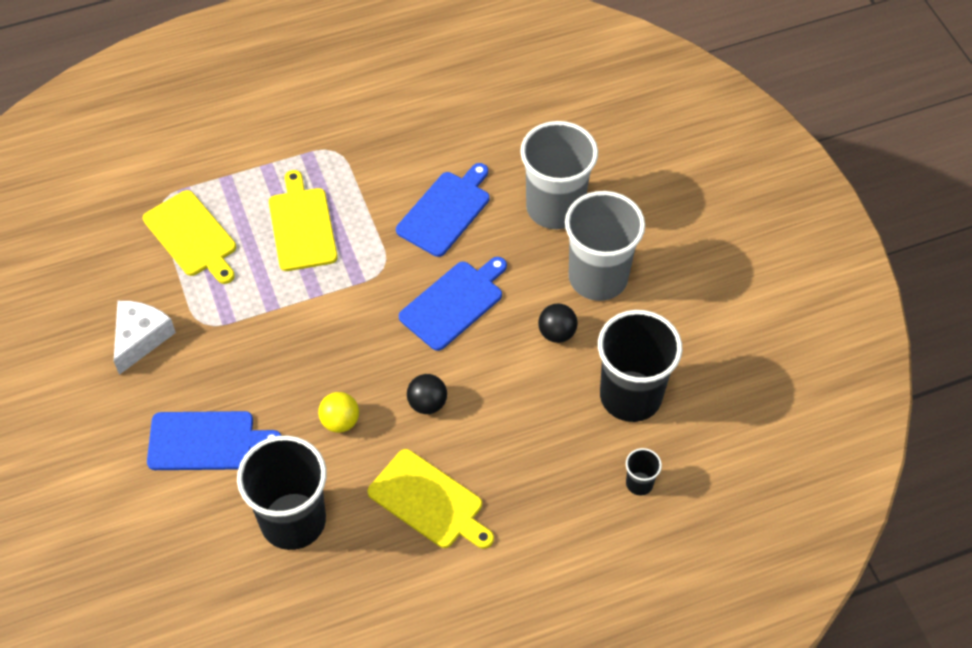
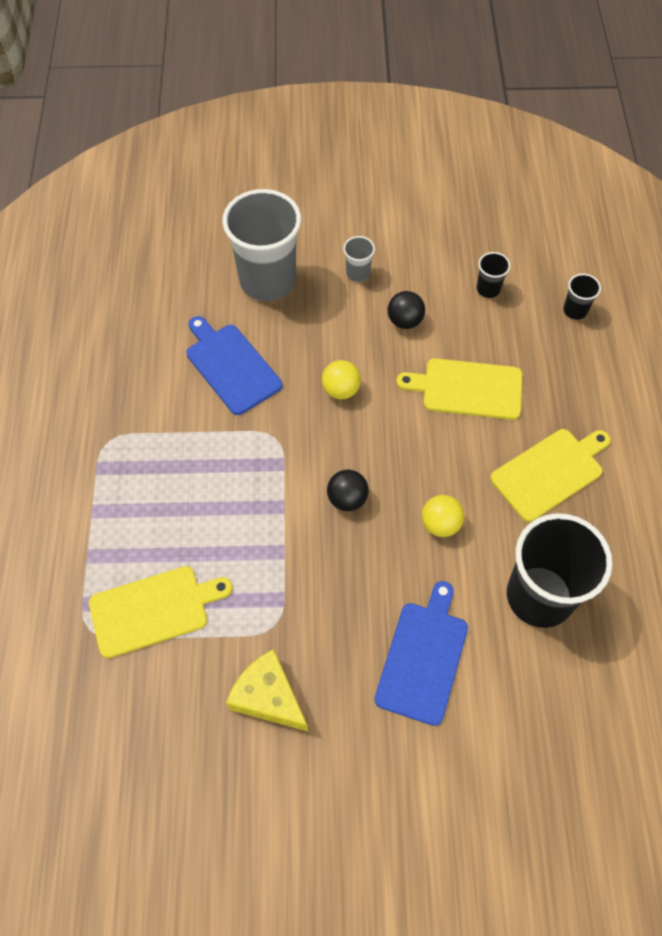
camera: 70 degrees left, 5 degrees up
(140, 338) = (268, 697): white cheese -> yellow cheese
(302, 226) = (190, 497): yellow cutting board -> yellow cutting board (467, 388)
(427, 403) = (444, 444): black ball -> black ball (347, 499)
(454, 303) = (341, 390): blue cutting board -> yellow ball
(598, 278) = (358, 273): grey cup -> grey cup, size x0.43
(630, 396) = (488, 289): black cup -> black cup, size x0.43

